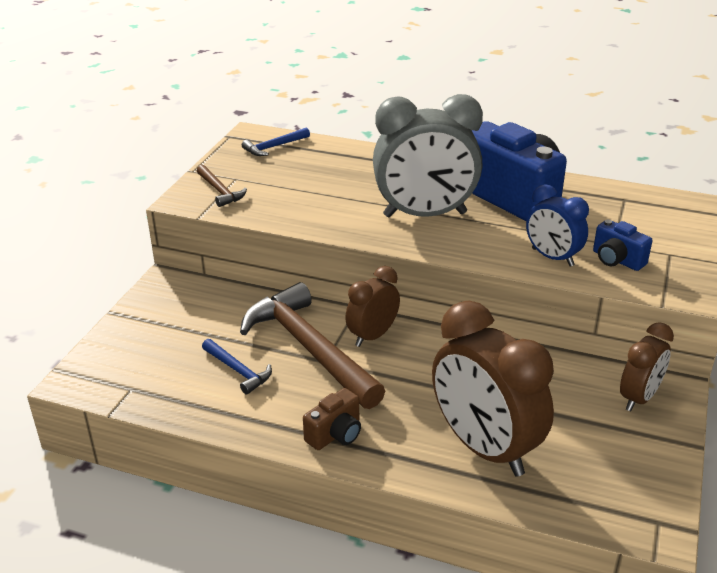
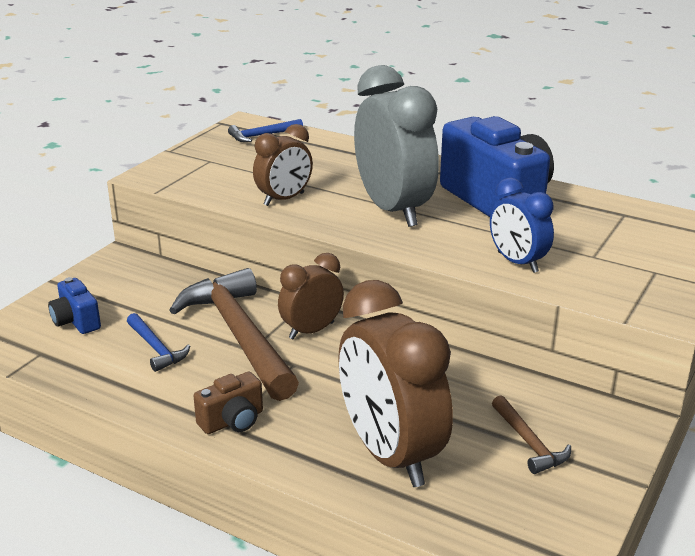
camera: 10 degrees right, 5 degrees down
(220, 191) = (188, 170): brown hammer -> brown hammer (529, 443)
(425, 215) = (393, 210): grey clock -> grey clock turned 120 degrees counterclockwise
(617, 260) = (590, 272): blue camera -> blue camera (76, 321)
(639, 398) = (588, 425): brown clock -> brown clock (284, 199)

